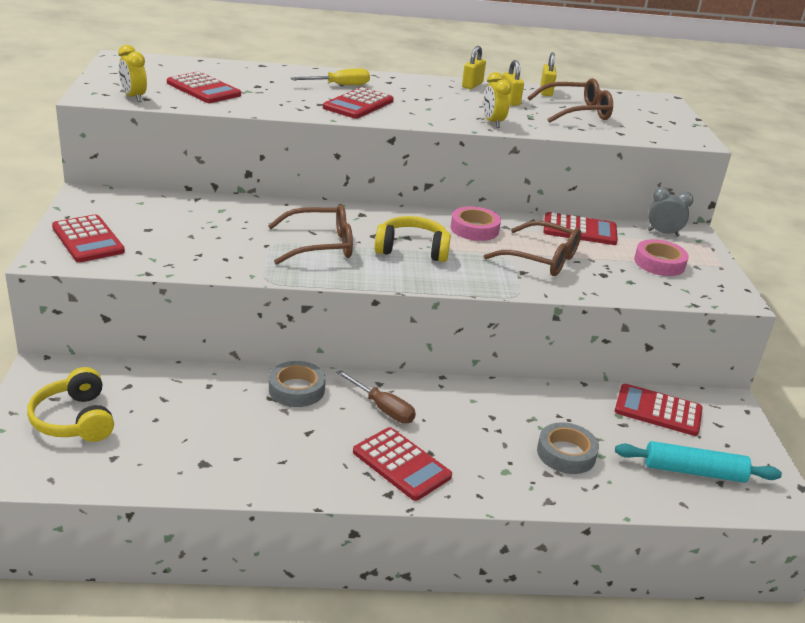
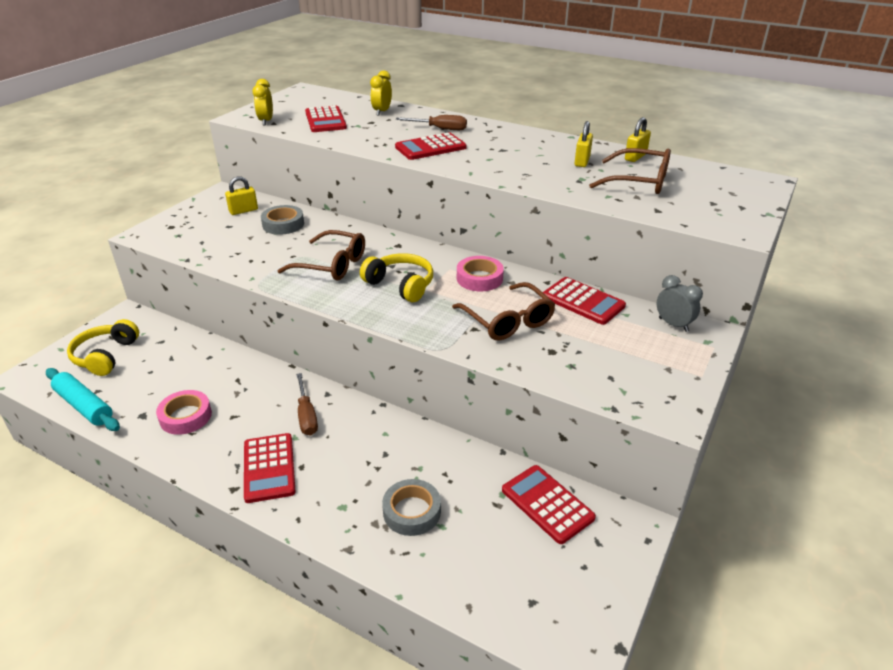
camera: 35 degrees right, 5 degrees up
(88, 240) = (182, 226): red calculator -> none
(296, 389) = (262, 379): grey tape -> grey tape (283, 224)
(339, 85) = (440, 129): yellow screwdriver -> brown screwdriver
(472, 85) = (565, 142): yellow padlock -> yellow padlock (243, 211)
(493, 122) = (532, 180): yellow clock -> yellow clock (382, 112)
(659, 263) = (628, 355): pink tape -> pink tape (185, 416)
(694, 471) = (516, 579): turquoise rolling pin -> turquoise rolling pin (84, 406)

